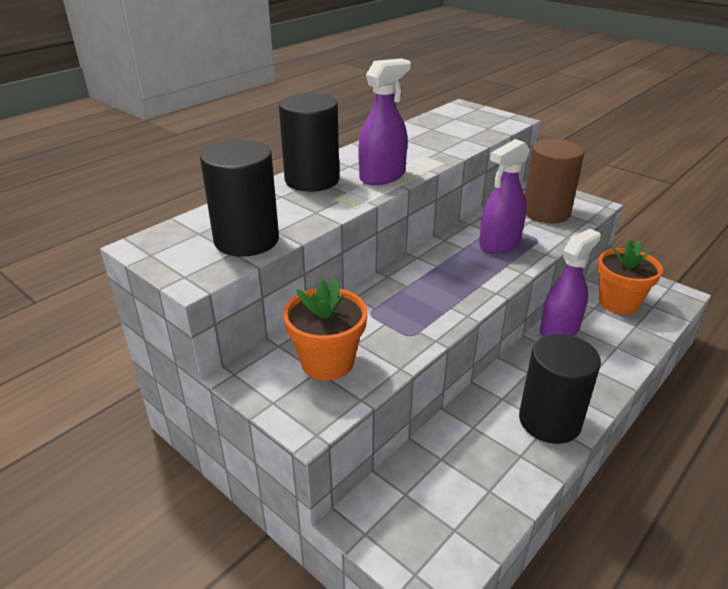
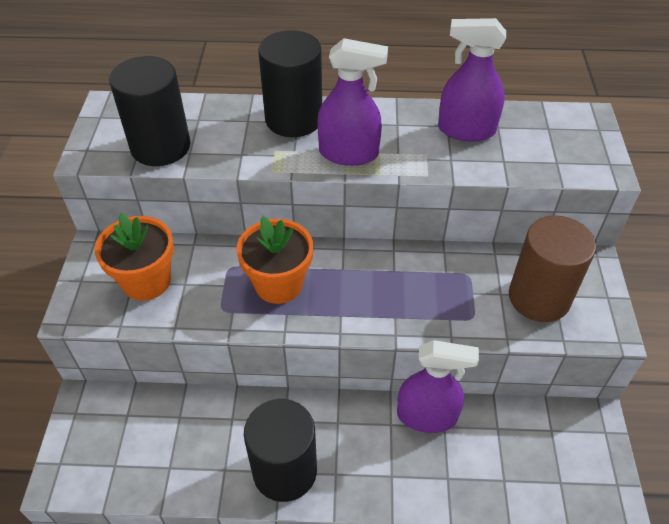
camera: 50 degrees right, 15 degrees up
(499, 244) = (430, 292): purple spray bottle -> purple spray bottle (466, 130)
(618, 302) = (531, 446): orange flower pot -> orange flower pot (278, 284)

